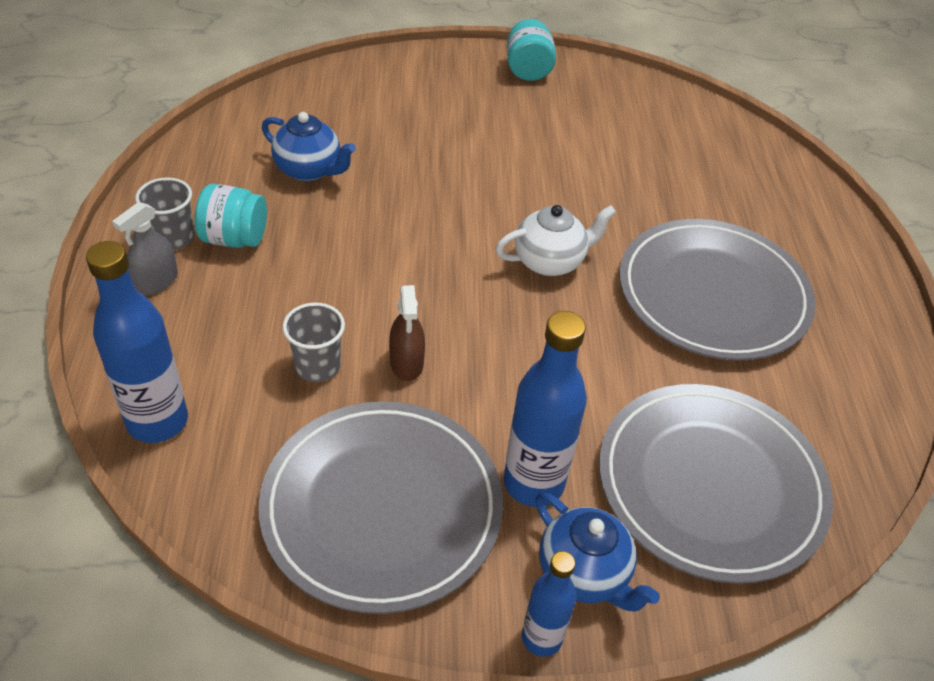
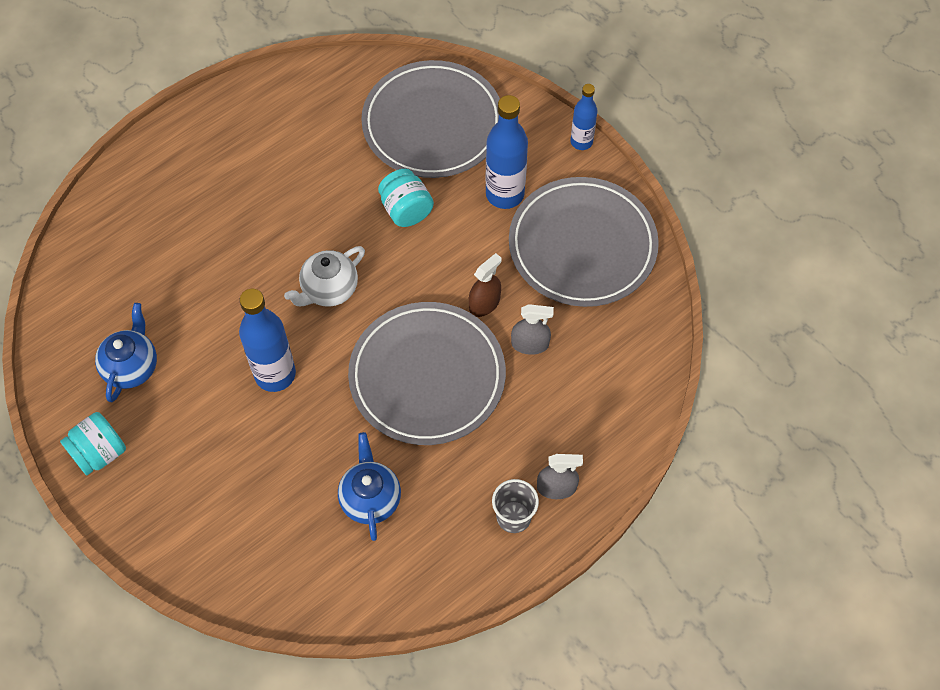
camera: 125 degrees left, 15 degrees up
(158, 421) = (639, 386): blue bottle -> blue bottle (275, 374)
(234, 238) = (479, 480): turquoise jar -> turquoise jar (406, 210)
(317, 366) = (530, 344): grey cup -> grey spray bottle
(550, 261) = (329, 290): white teapot -> white teapot turned 75 degrees counterclockwise
(584, 573) = (534, 145): blue teapot -> blue teapot (132, 367)
(712, 294) = (280, 191): grey plate -> grey plate (427, 376)

